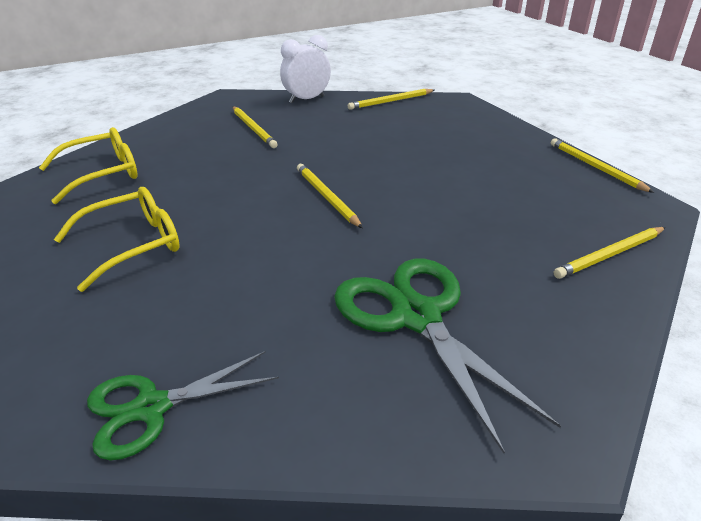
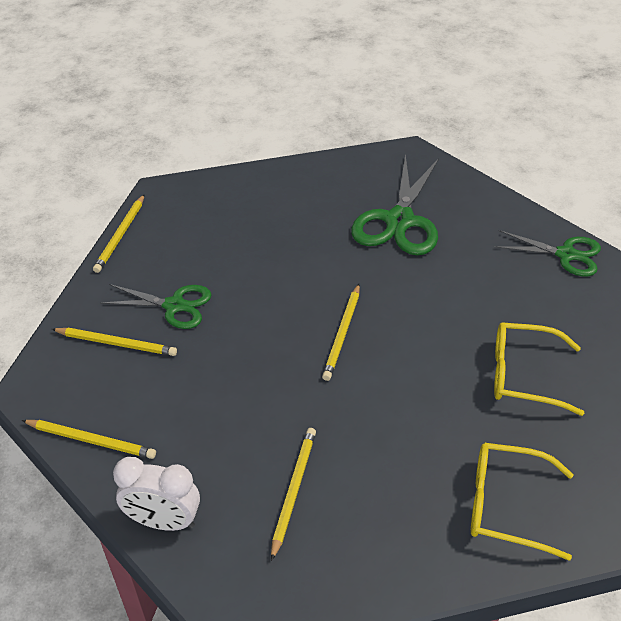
camera: 135 degrees left, 10 degrees up
(469, 155) = (174, 306): none -> green scissors
(610, 255) = (249, 187): yellow pencil -> yellow pencil (116, 343)

